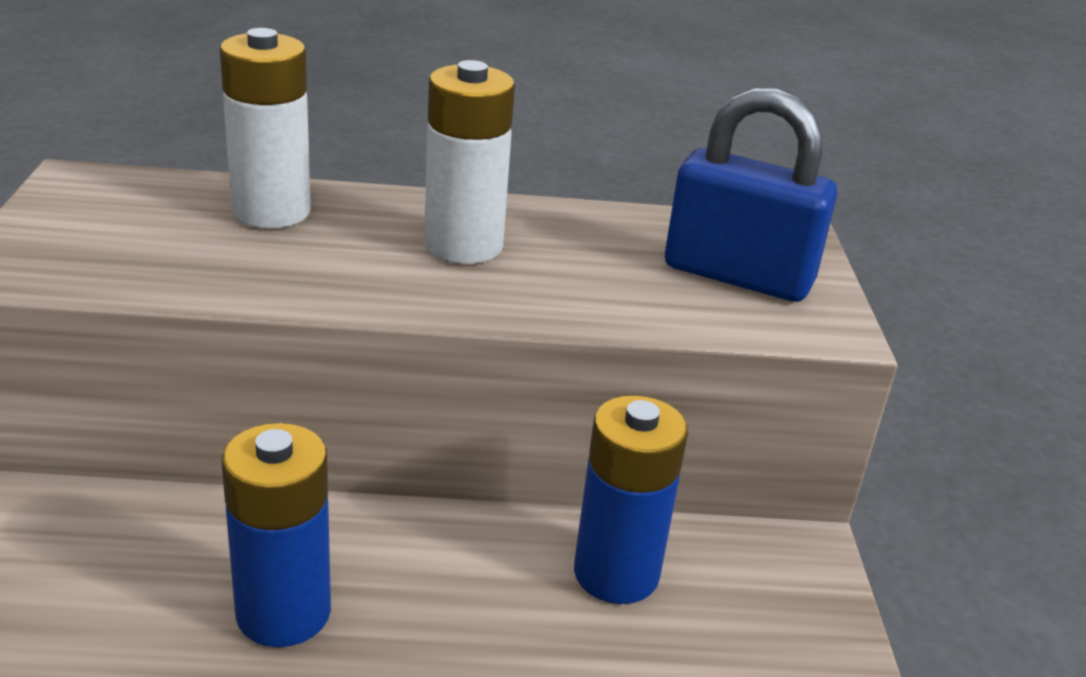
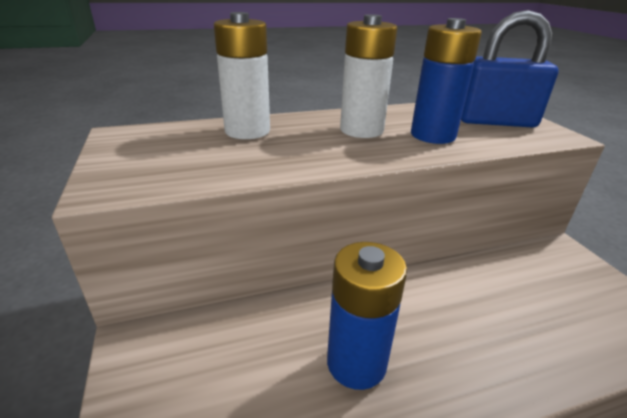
camera: 15 degrees left, 0 degrees up
(616, 573) = (500, 285): blue battery -> blue battery (432, 135)

